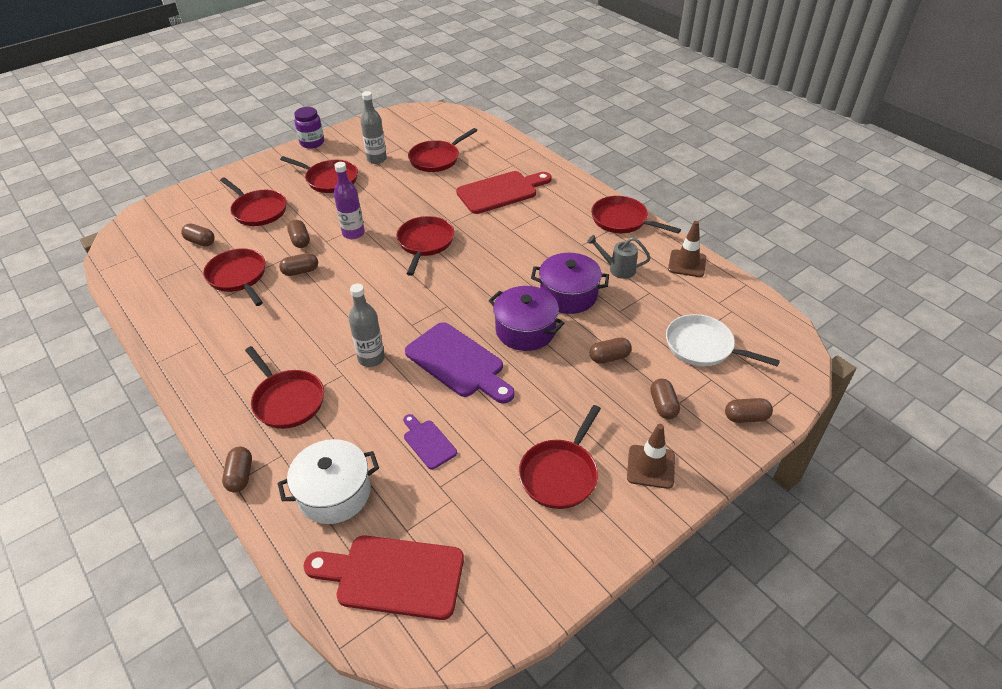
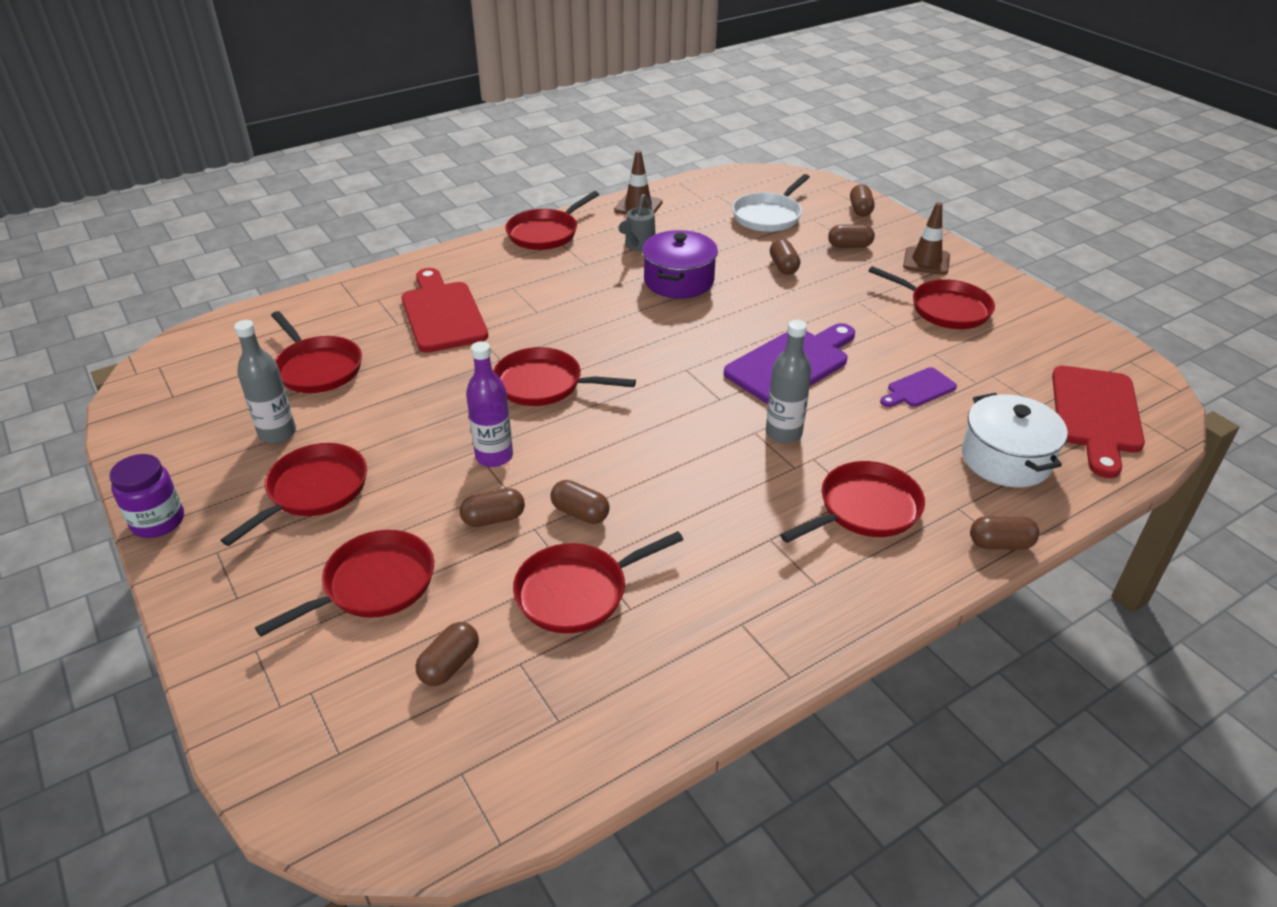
camera: 85 degrees left, 5 degrees down
(300, 271) = (580, 513): brown capsule -> brown capsule turned 45 degrees counterclockwise
(525, 330) = (737, 314): purple pot -> none

